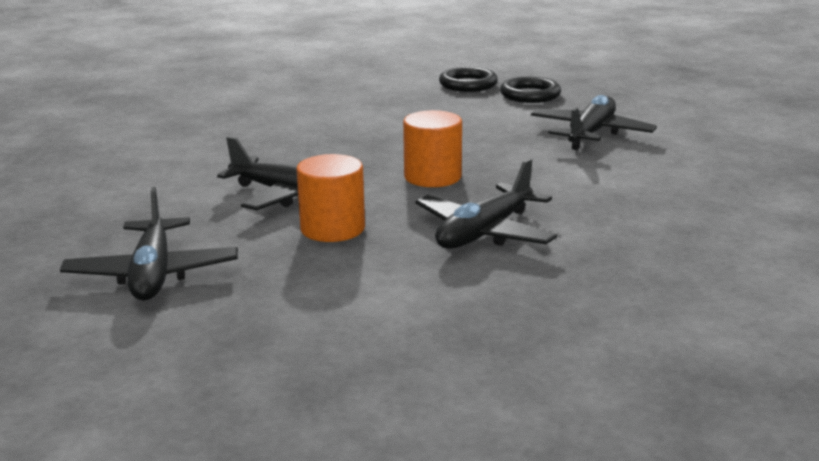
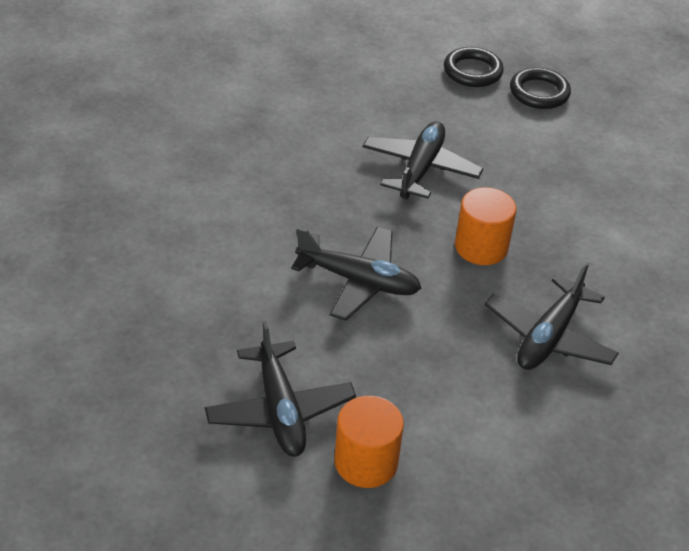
camera: 10 degrees left, 20 degrees up
(332, 229) = (414, 335): orange cylinder -> orange cylinder (366, 462)
(590, 134) = (611, 167): black plane -> black plane (420, 169)

